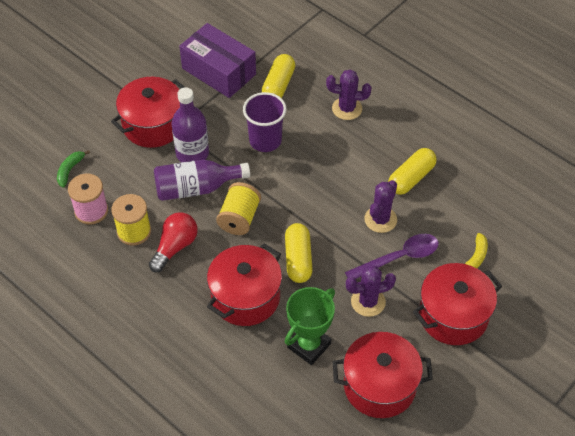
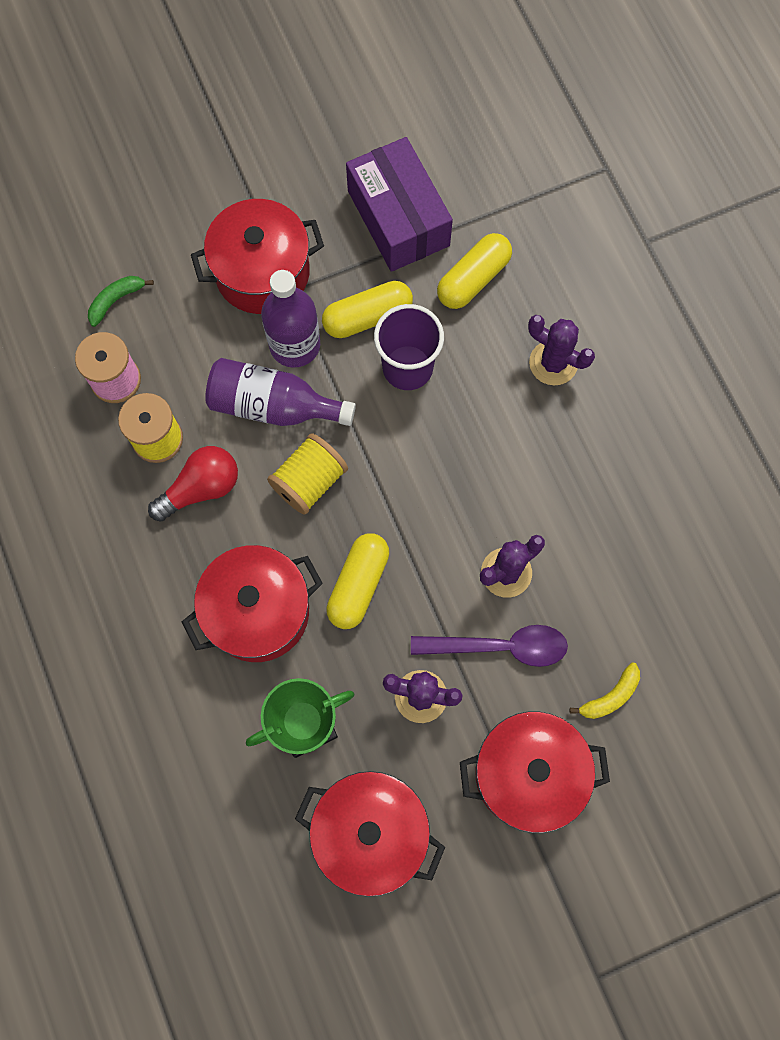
camera: 25 degrees right, 20 degrees up
(411, 178) = (586, 523): yellow capsule -> yellow capsule (367, 317)

